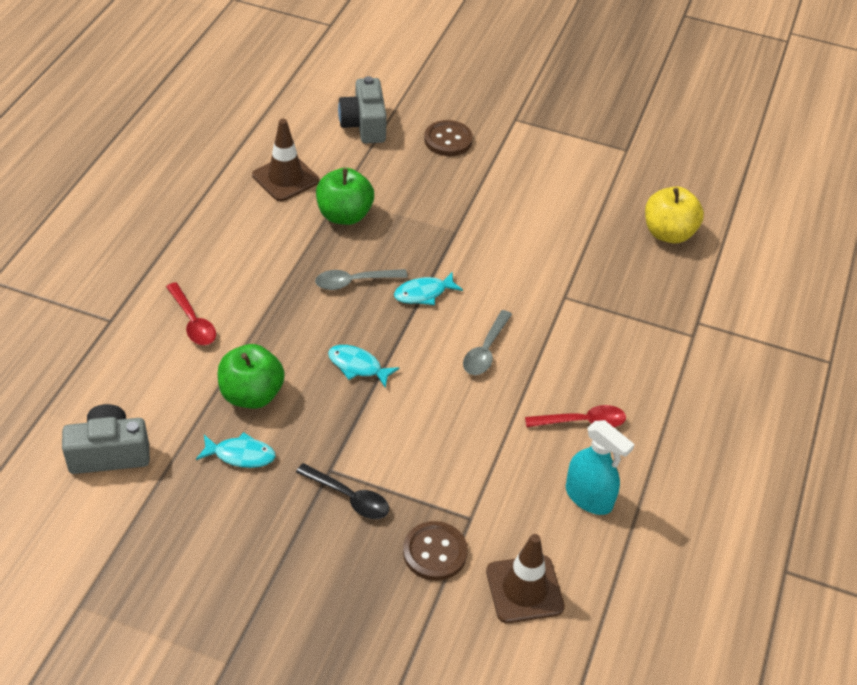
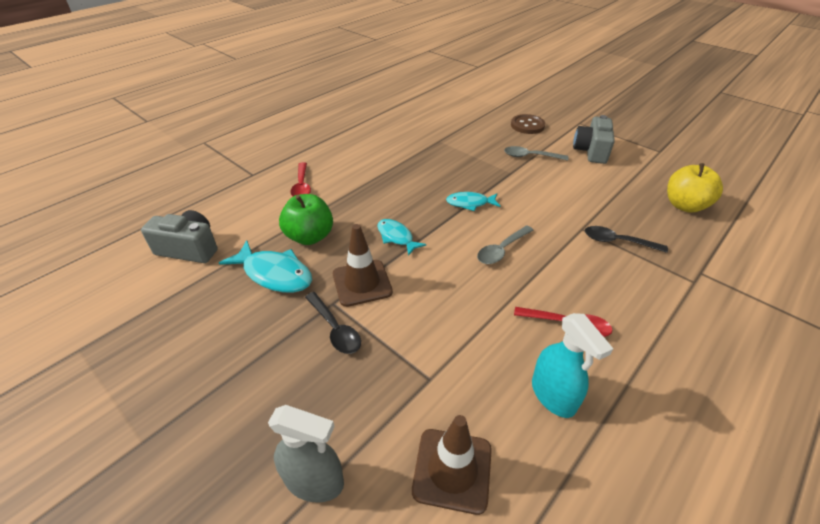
camera: 25 degrees right, 5 degrees down
(241, 455) = (274, 274): turquoise fish -> turquoise fish, size x1.59
(285, 178) = (410, 126): brown traffic cone -> brown traffic cone (362, 283)
(344, 215) = (437, 150): green apple -> none
(354, 282) = (423, 186): grey spoon -> grey spoon (530, 156)
(364, 125) = (475, 110): grey camera -> grey camera (591, 151)
(410, 637) = (314, 480): none -> grey spray bottle
(435, 552) = (382, 400): brown button -> none
(607, 305) = (617, 241): none -> black spoon

